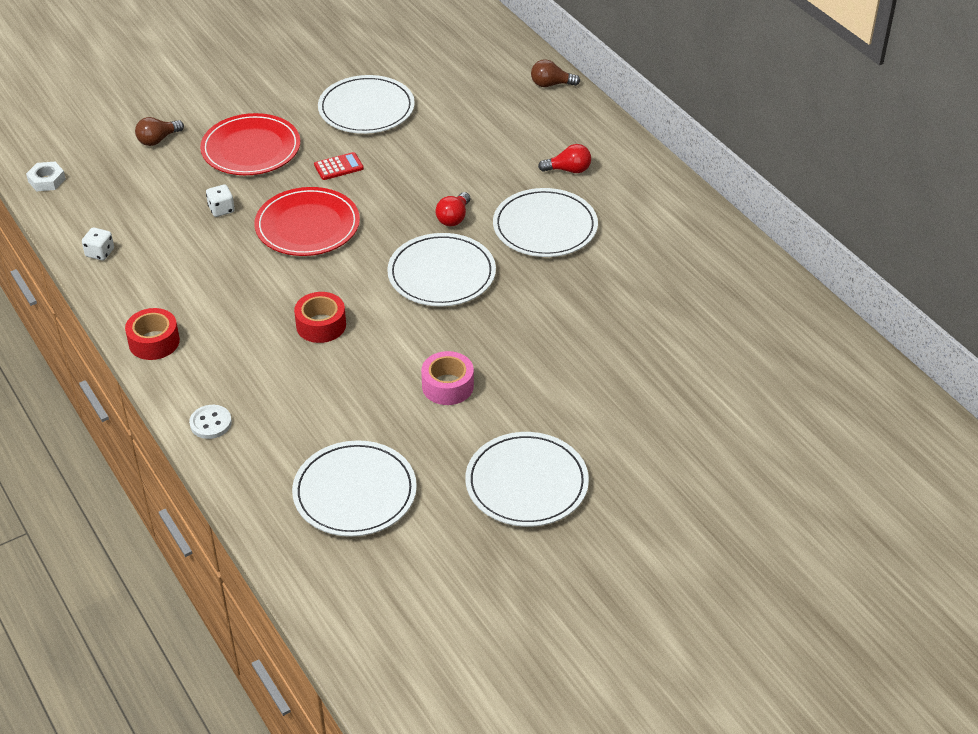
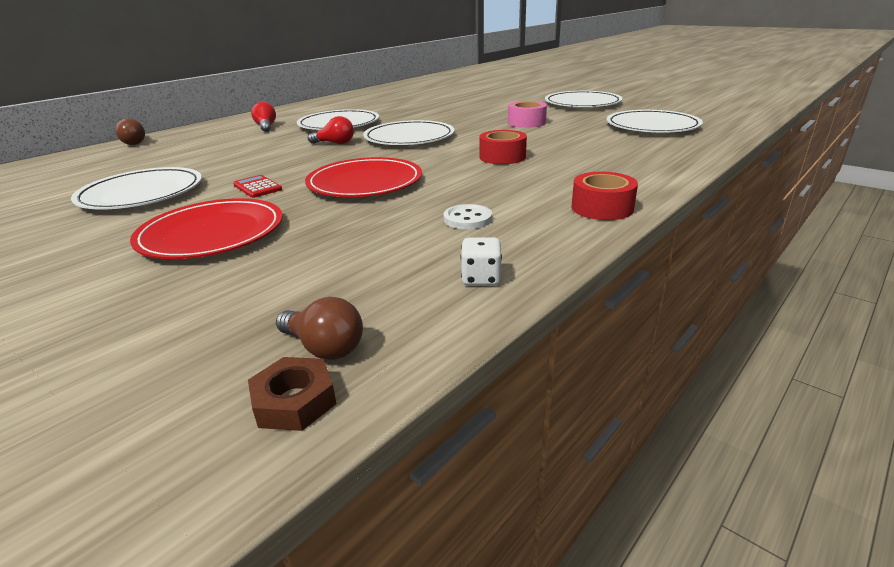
camera: 105 degrees left, 15 degrees down
(47, 180) = (294, 401): white nut -> brown nut
(158, 140) = (167, 307): brown light bulb -> brown light bulb (324, 347)
(210, 423) = (664, 167): white button -> white button (467, 219)
(221, 209) = (349, 224): white dice -> none

